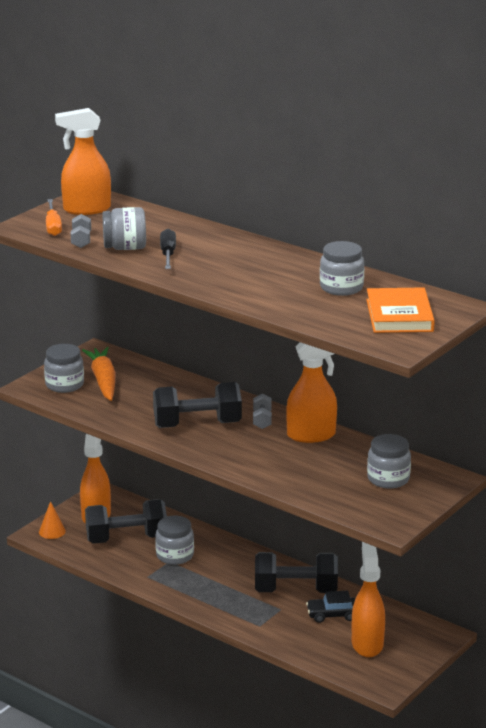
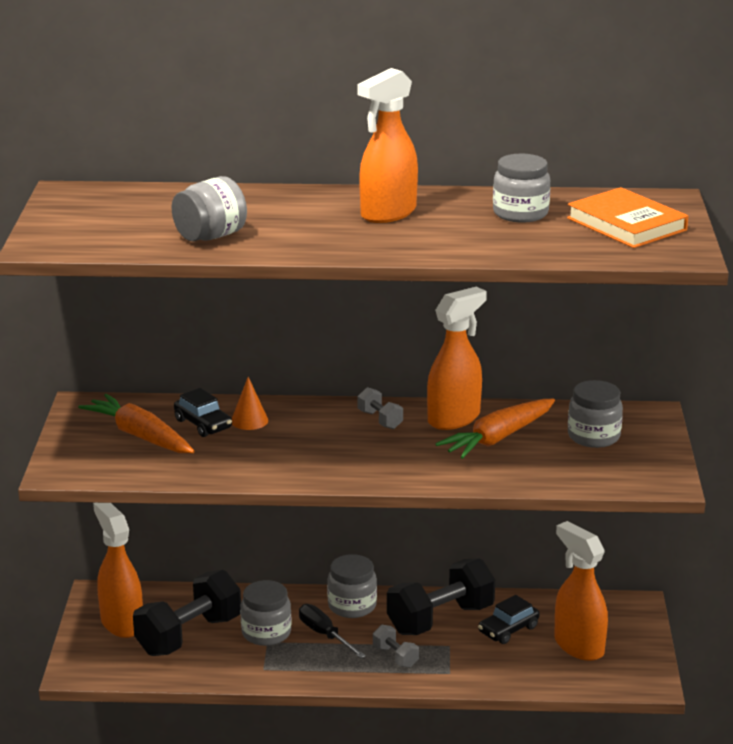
camera: 35 degrees left, 0 degrees up
(52, 531) = (89, 661): orange cone -> orange cone (249, 420)
(53, 226) = (80, 236): orange screwdriver -> none
(64, 385) = (98, 455): grey jar -> grey jar (352, 606)
(81, 240) = (143, 242): grey dumbbell -> grey dumbbell (395, 657)
(86, 209) = (88, 207): orange spray bottle -> orange spray bottle (387, 213)
(150, 386) = (203, 424): none -> black car
(168, 254) = (273, 230): black screwdriver -> black screwdriver (324, 635)
(197, 425) = (317, 448): black dumbbell -> none
(321, 458) = (498, 438): none -> orange carrot

